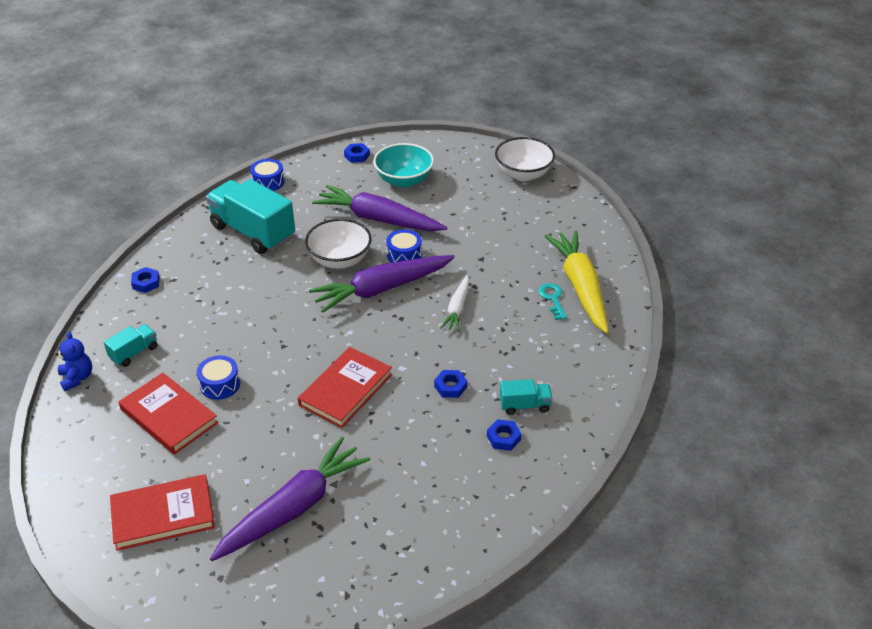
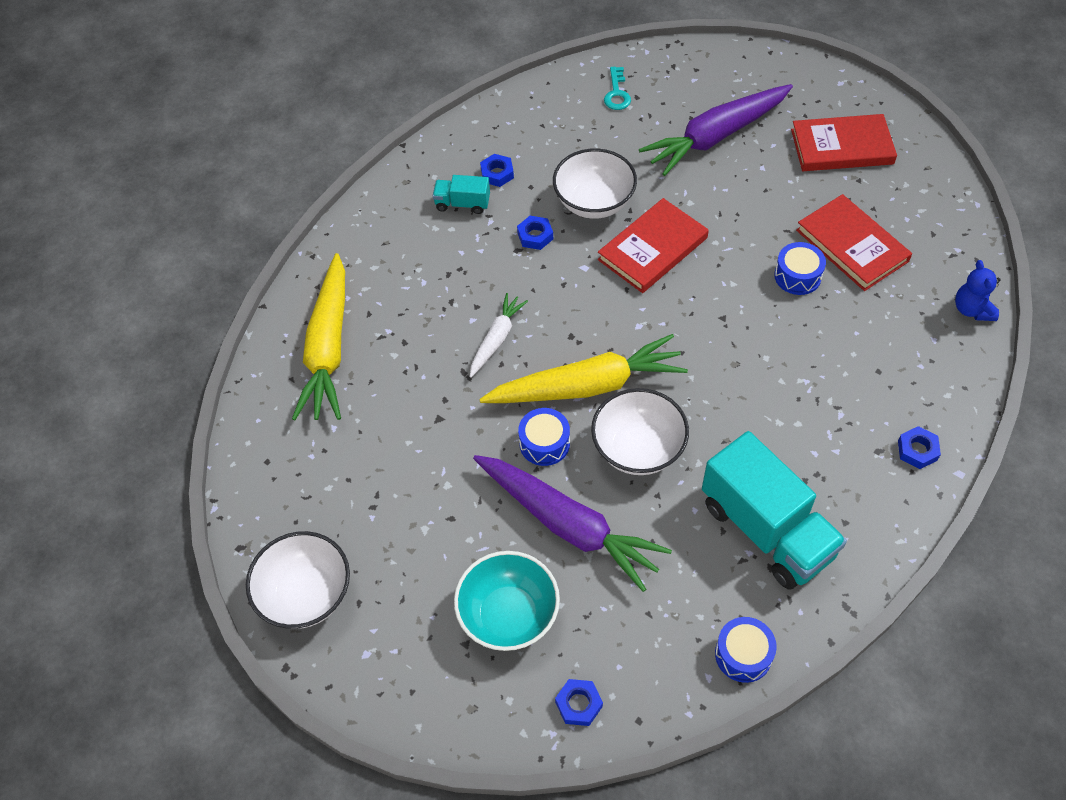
camera: 165 degrees left, 15 degrees up
(134, 353) = (909, 335): turquoise truck -> none
(382, 289) = (587, 386): purple carrot -> yellow carrot
(405, 423) = (594, 202): none -> white bowl
(553, 299) = (372, 335): turquoise key -> turquoise key (617, 93)

